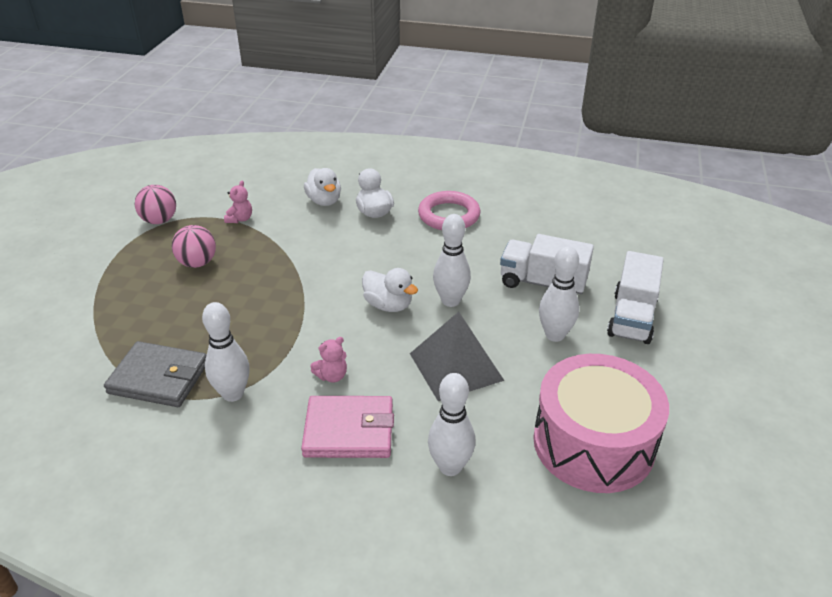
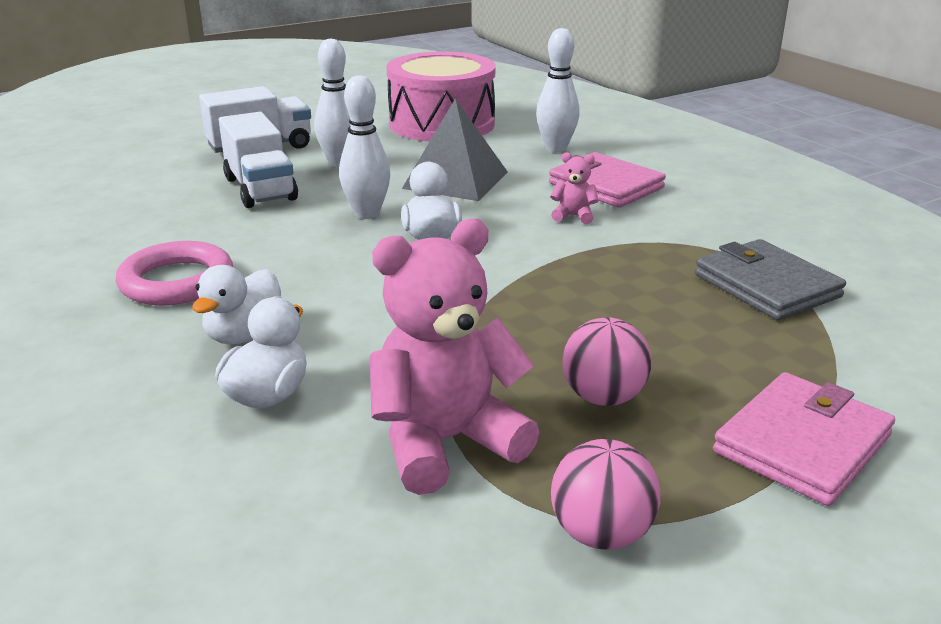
camera: 135 degrees left, 10 degrees down
(101, 285) = (802, 444): none -> pink wallet
(233, 394) = (689, 242): white bowling pin -> none
(240, 219) = (445, 442): pink teddy bear -> pink teddy bear, size x2.33

